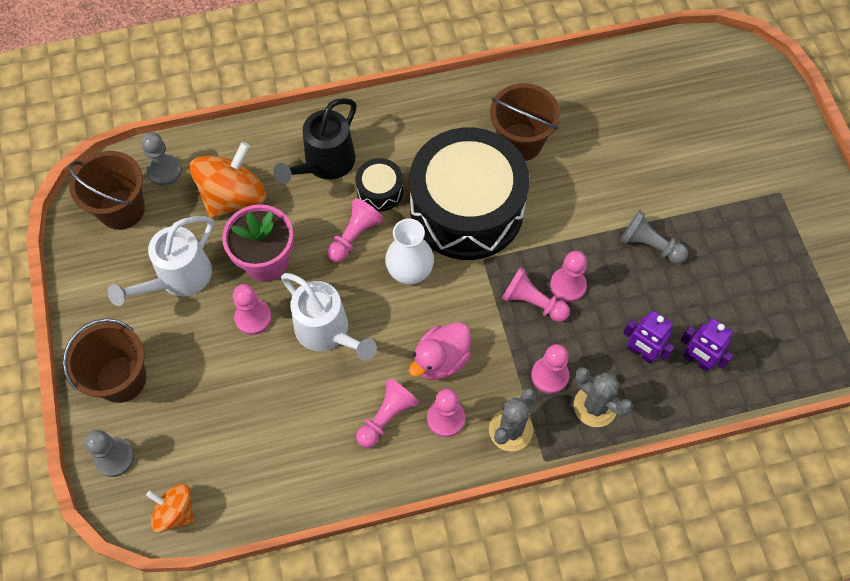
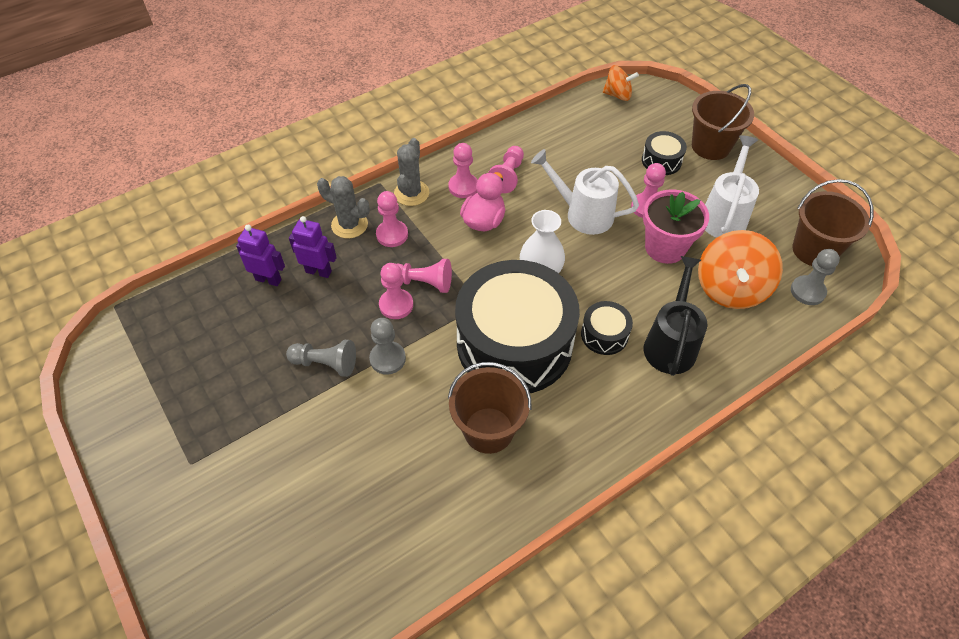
camera: 160 degrees right, 10 degrees down
(114, 458) = (678, 108): grey pawn -> grey pawn (387, 359)
(194, 377) = (661, 161): none -> black drum
(354, 236) = (604, 288): pink pawn -> none

